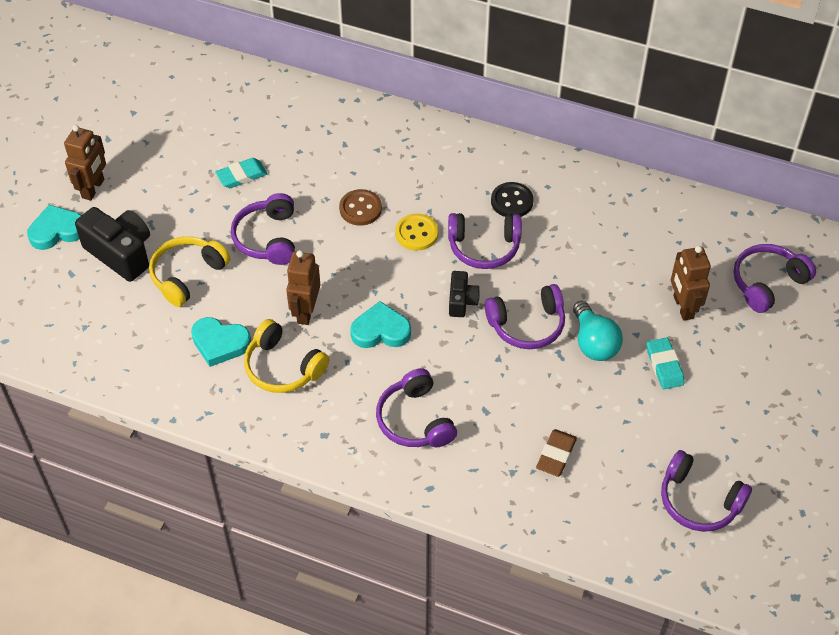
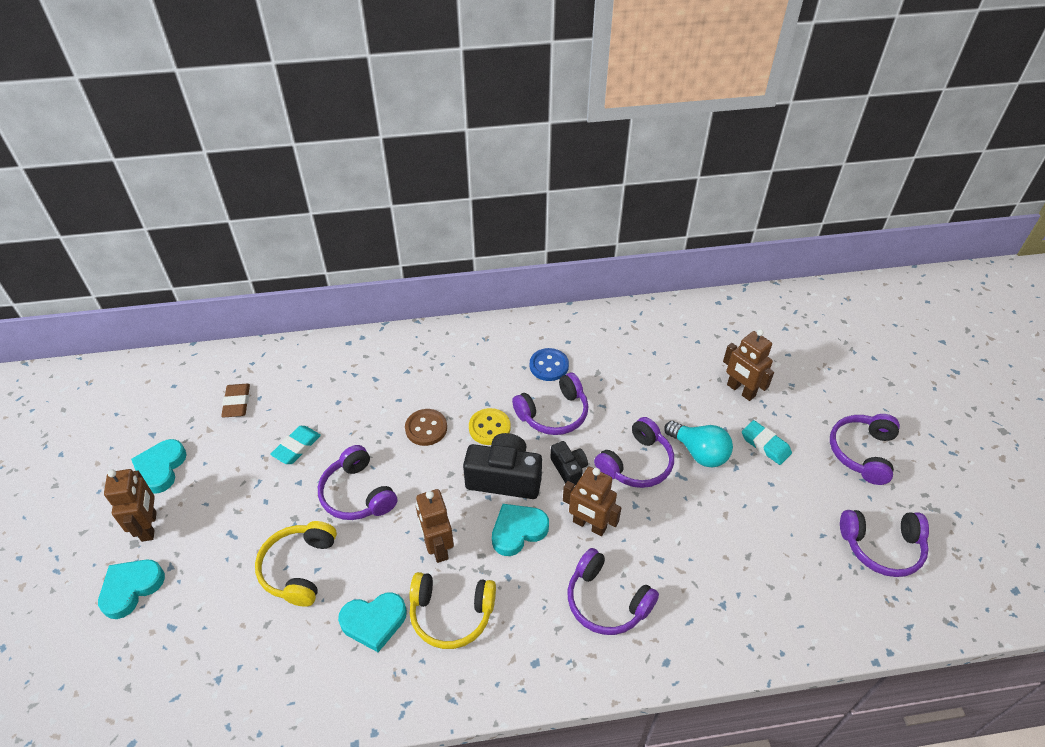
camera: 30 degrees left, 5 degrees down
(121, 253) = (215, 579): black camera -> black camera (504, 478)
(125, 145) = (161, 468): none -> turquoise heart
(445, 355) = (589, 525): none -> brown robot
(512, 201) = (549, 366): black button -> blue button
(556, 455) = (745, 568): brown eraser -> brown eraser (237, 403)
(767, 283) = (783, 344): purple headphones -> purple headphones (862, 452)

